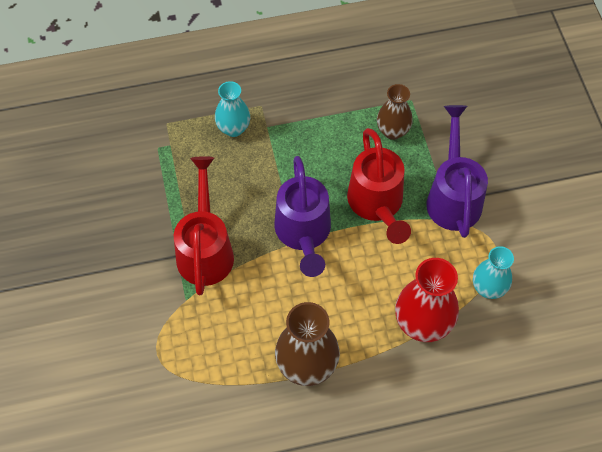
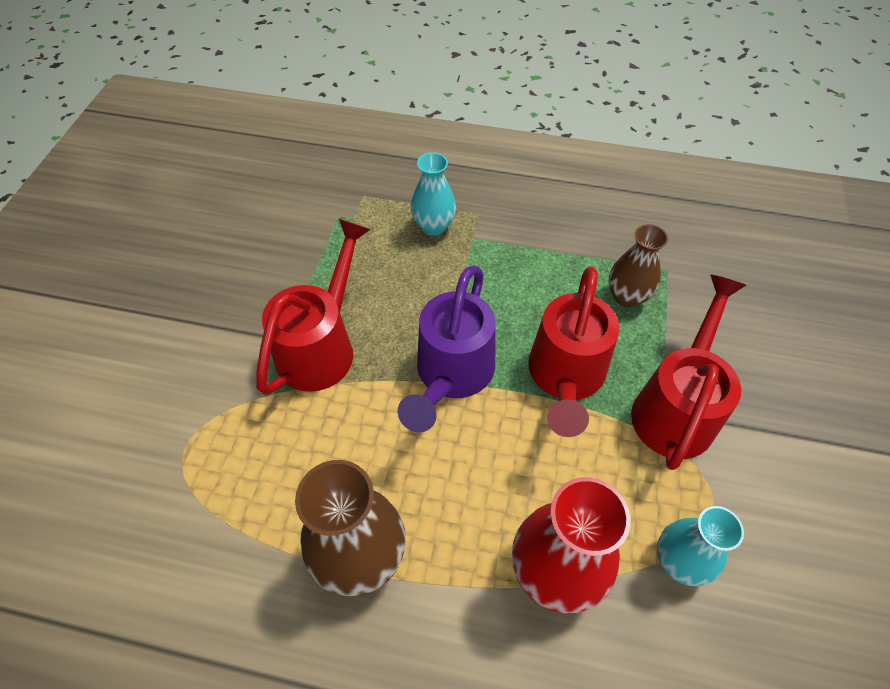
camera: 25 degrees right, 5 degrees down
(453, 197) = (676, 408): purple watering can -> red watering can

